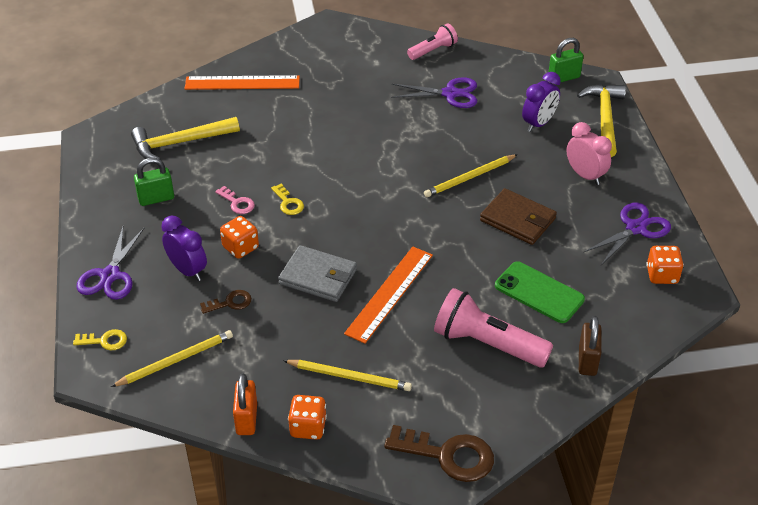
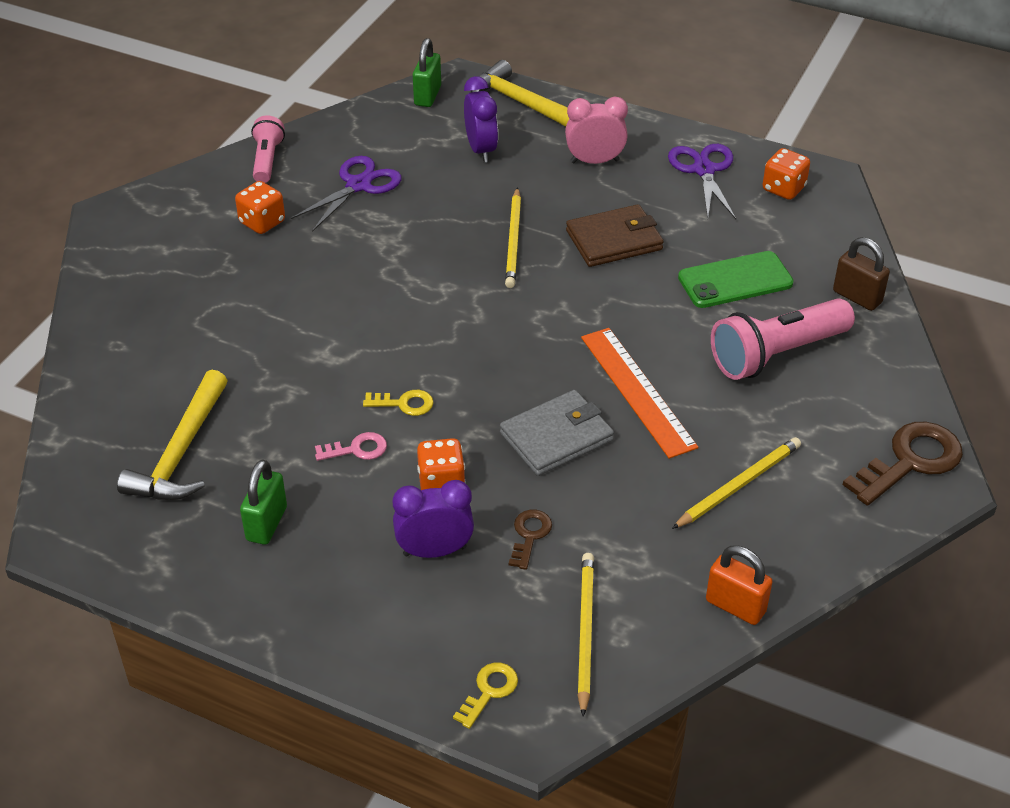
camera: 55 degrees left, 0 degrees up
(110, 275) = (370, 634): purple scissors -> none
(242, 83) = (129, 341): orange ruler -> none
(308, 427) = (788, 556): orange dice -> orange dice (262, 222)

